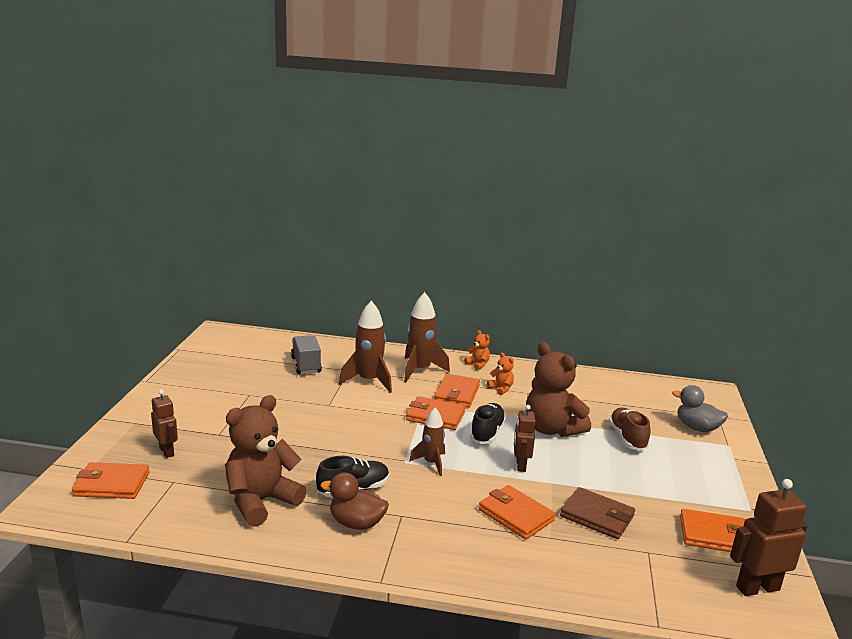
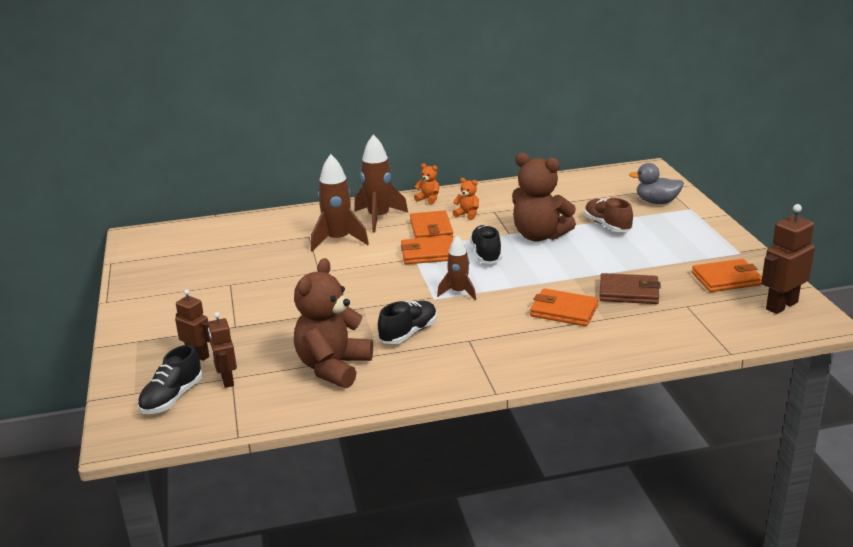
camera: 20 degrees left, 5 degrees up
(112, 484) = (172, 398): orange wallet -> black shoe
(306, 365) = (262, 243): grey truck -> none
(356, 523) = (435, 358): brown duck -> none
(520, 465) = (536, 272): brown robot -> brown robot (227, 380)

